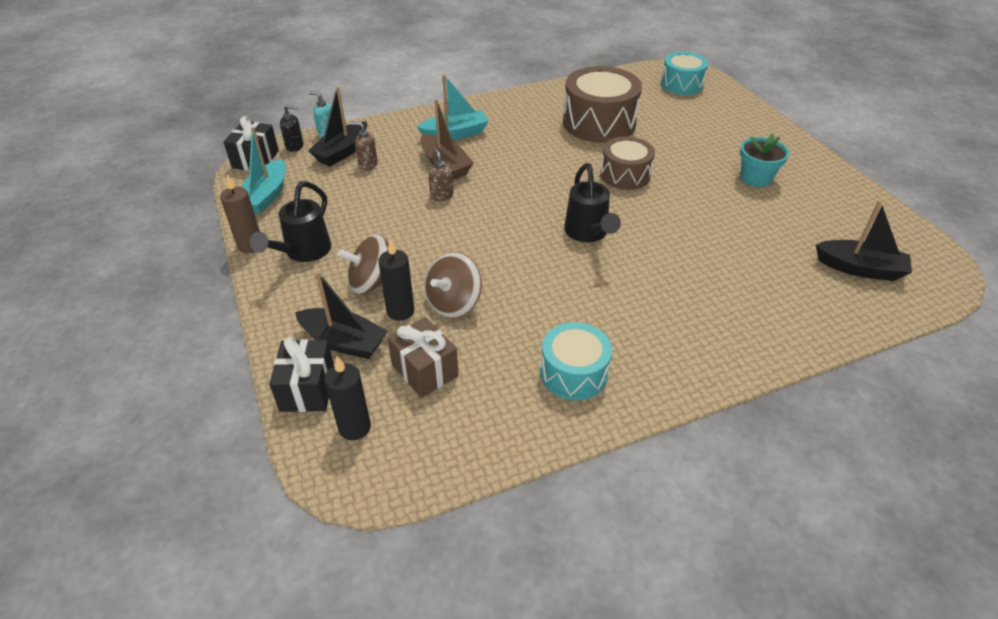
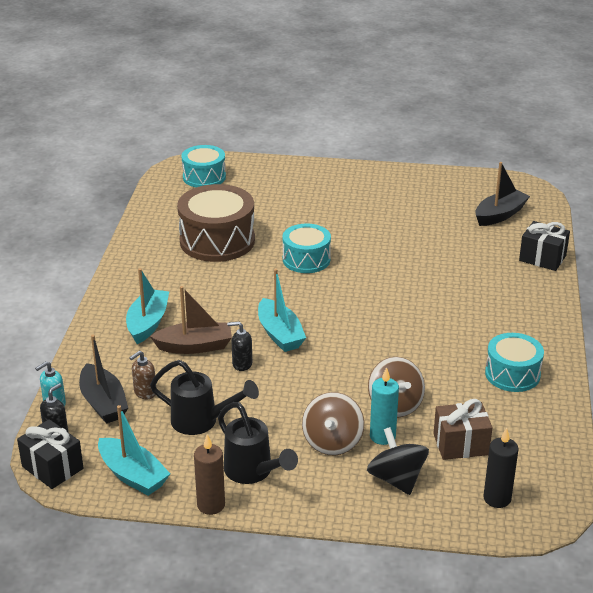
camera: 60 degrees left, 10 degrees down
(307, 389) = (438, 514): black gift -> black gift (542, 258)
(343, 342) = (396, 479): black boat -> black spinning top
(400, 311) = (382, 436): black candle -> turquoise candle
(441, 195) = (242, 364): brown soap dispenser -> black soap dispenser
(500, 200) = (280, 334): none -> turquoise boat
(588, 234) = (366, 308): black watering can -> black watering can (202, 421)
(625, 175) = (306, 259): brown drum -> turquoise drum
(756, 178) = (368, 205): turquoise flower pot -> none

